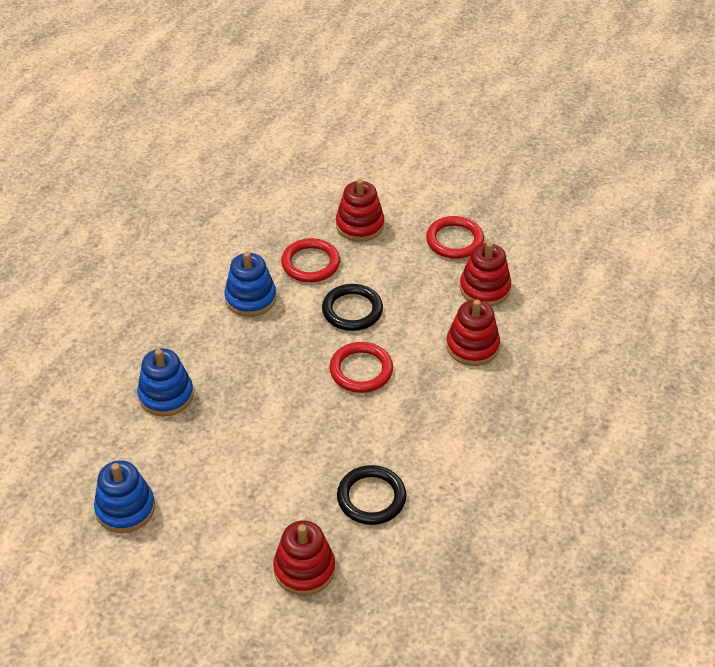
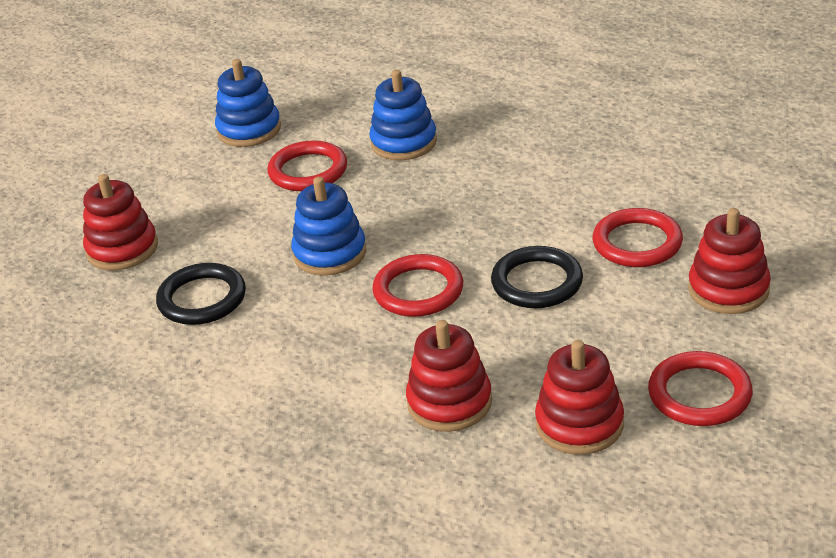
camera: 100 degrees right, 10 degrees down
(200, 454) = (308, 171): none -> red ring
(250, 298) = (565, 194): blue stacking toy -> blue stacking toy (330, 253)

